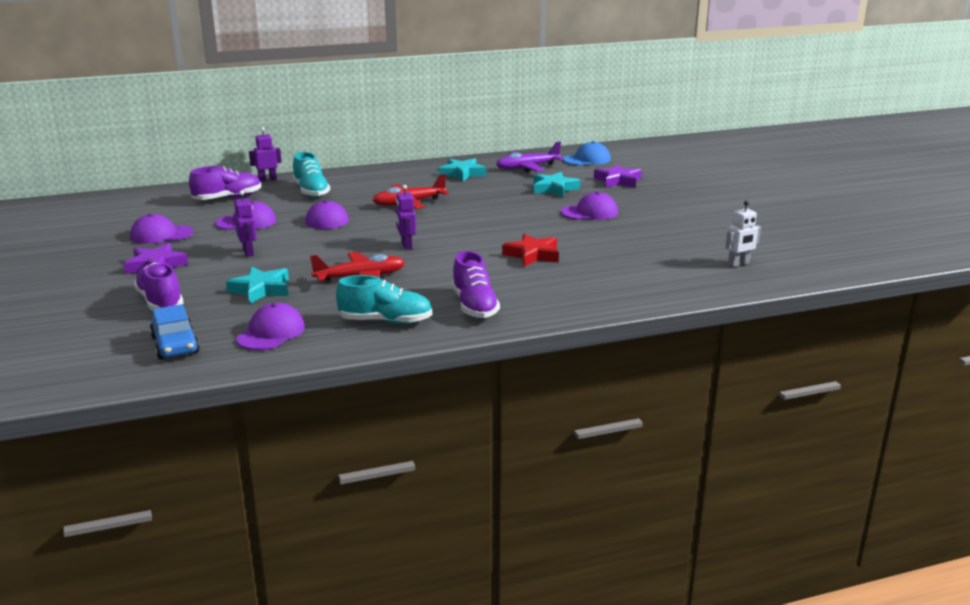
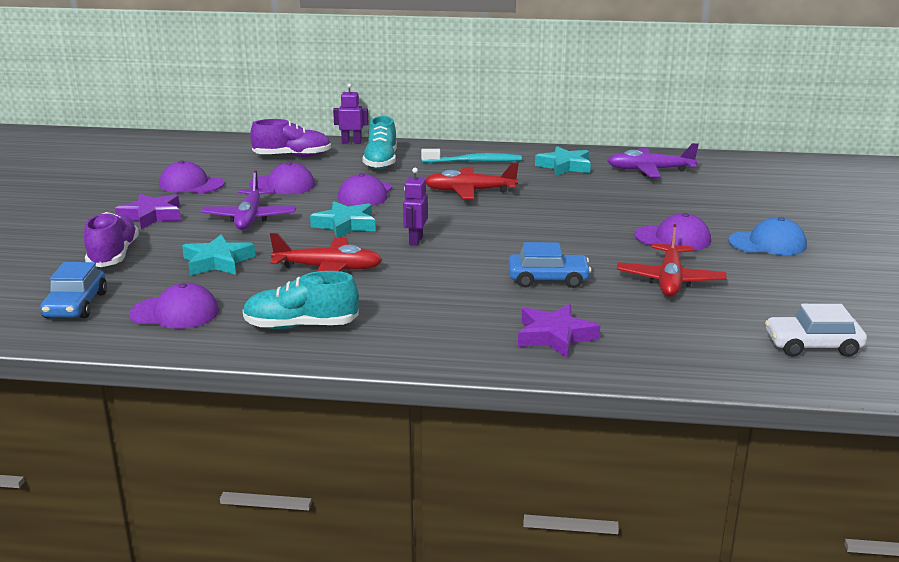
camera: 25 degrees right, 0 degrees up
(248, 252) = (250, 218): purple robot -> purple plane
(271, 333) = (175, 313): purple cap -> purple cap turned 45 degrees clockwise
(385, 321) = (301, 326): turquoise shoe -> turquoise shoe turned 150 degrees clockwise
(388, 180) = (474, 162): none -> turquoise toothbrush
(474, 306) = (415, 329): purple shoe -> none
(532, 255) = (548, 279): red star -> blue car
(554, 188) = (657, 201): turquoise star -> turquoise star (345, 225)
(587, 159) = (735, 171): blue cap -> blue cap (767, 243)
(614, 240) = (670, 280): none -> red plane
(618, 181) = (750, 204): purple star -> purple star (555, 336)
(738, 264) = (812, 346): white robot -> white car

